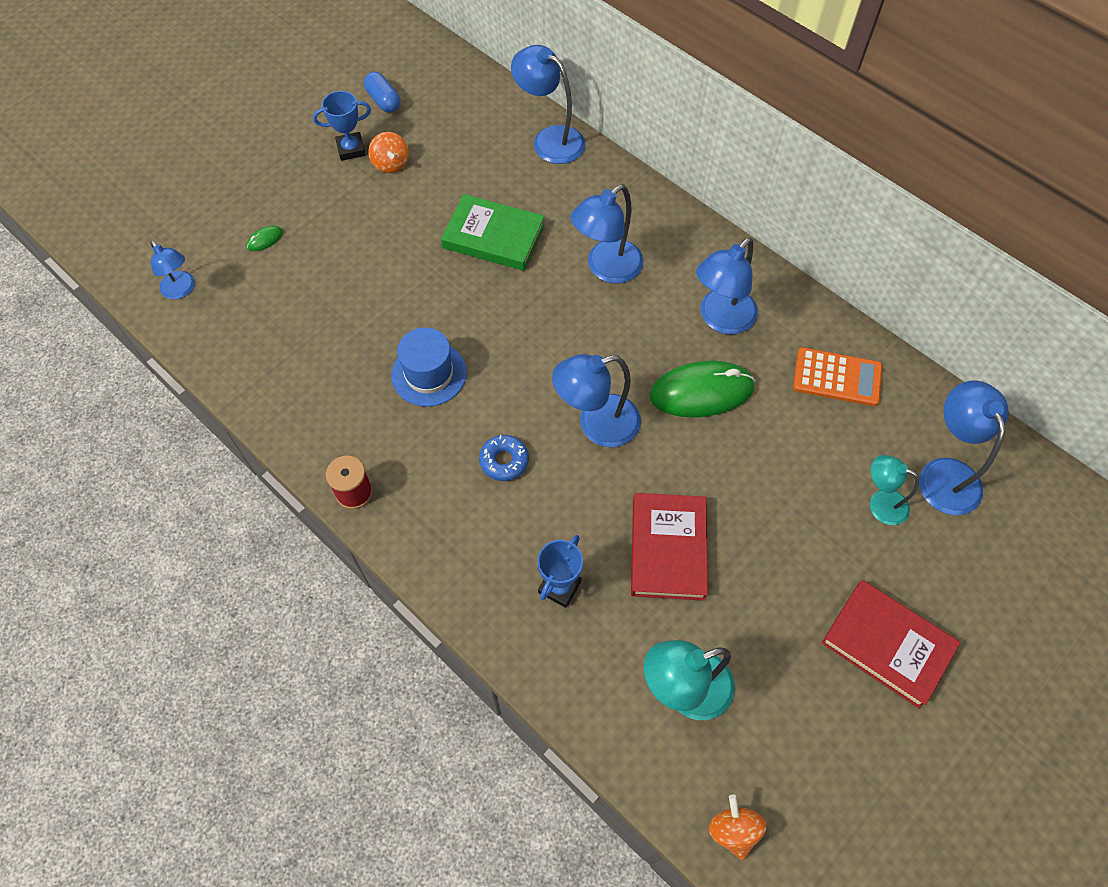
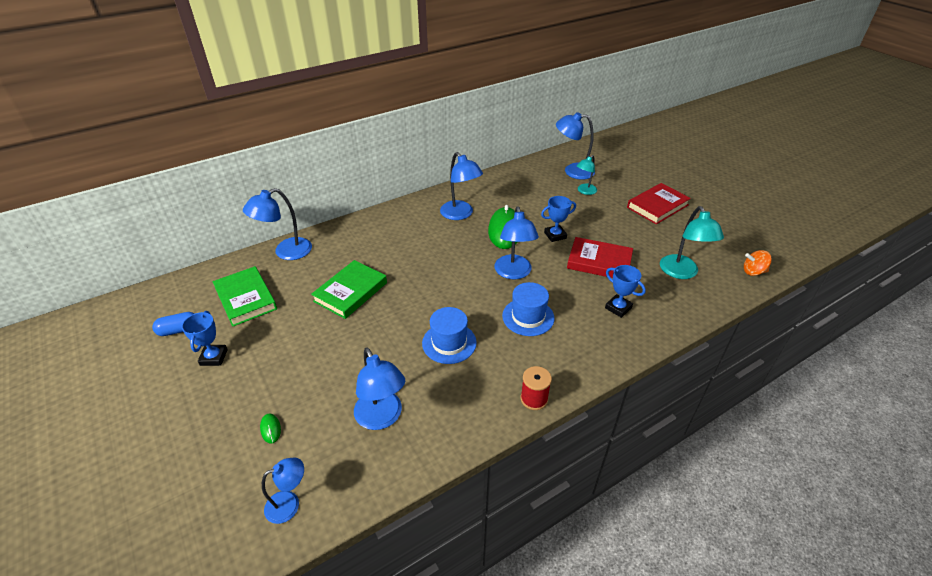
camera: 75 degrees left, 20 degrees down
(391, 164) = (247, 335): orange spinning top -> none
(450, 136) = (246, 299): none -> green book
(504, 461) = (528, 317): blue donut -> blue hat
(606, 268) = (404, 248): blue lamp -> blue lamp (382, 418)
(717, 470) = (555, 235): none -> blue trophy
(837, 377) = (511, 187): orange calculator -> none

